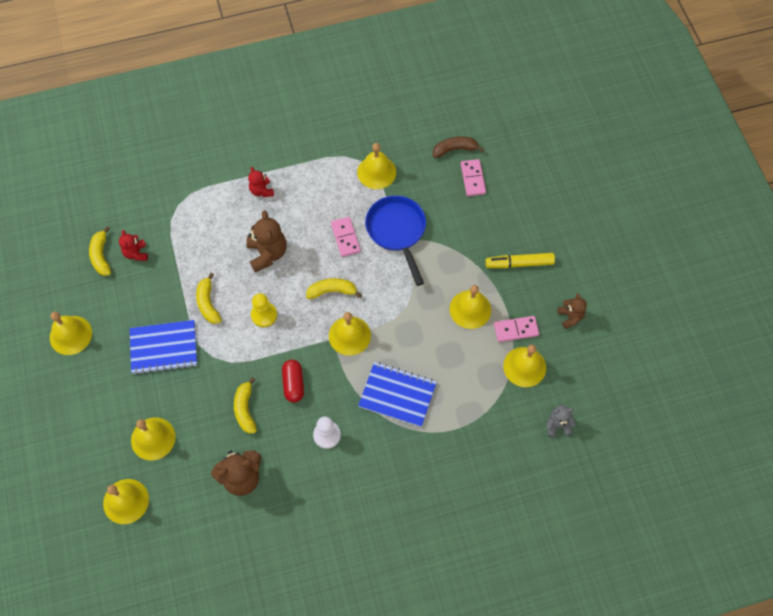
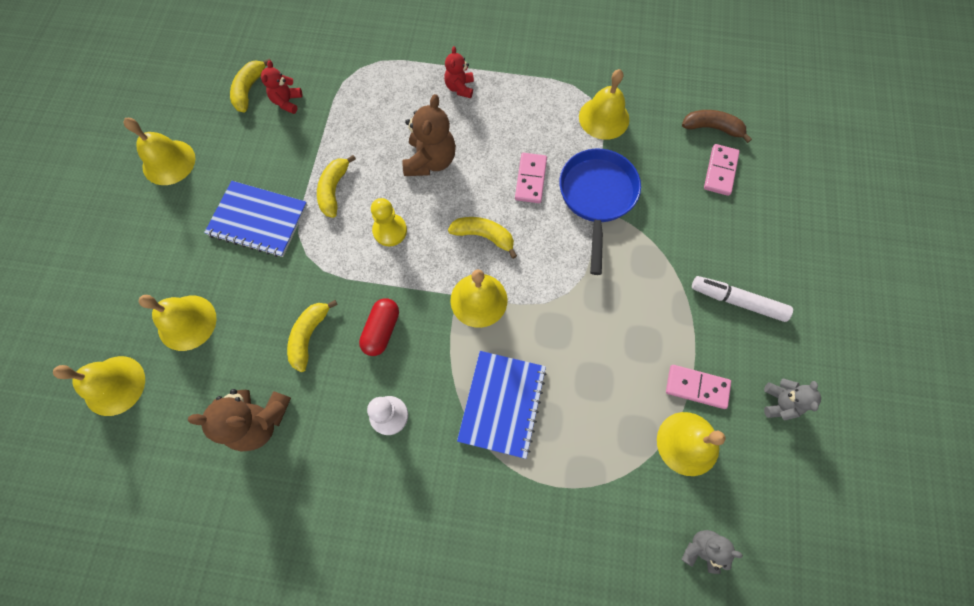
camera: 25 degrees right, 5 degrees up
(397, 395) = (502, 404): blue notebook -> blue notebook turned 60 degrees clockwise
(470, 309) = (646, 333): yellow bell -> none
(519, 263) = (737, 301): yellow marker -> white marker
(570, 317) = (779, 402): brown teddy bear -> grey teddy bear

